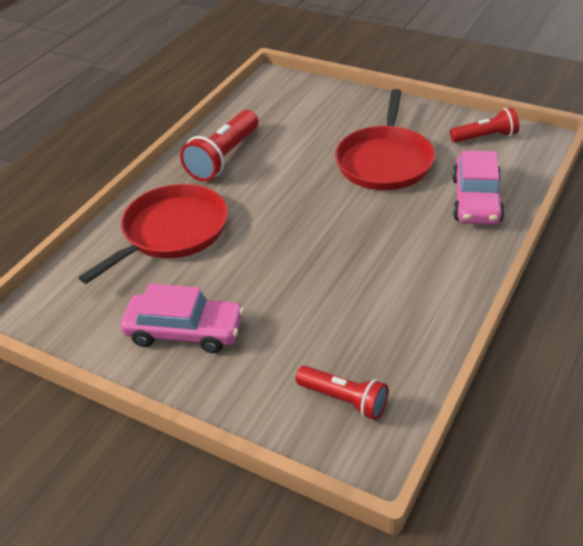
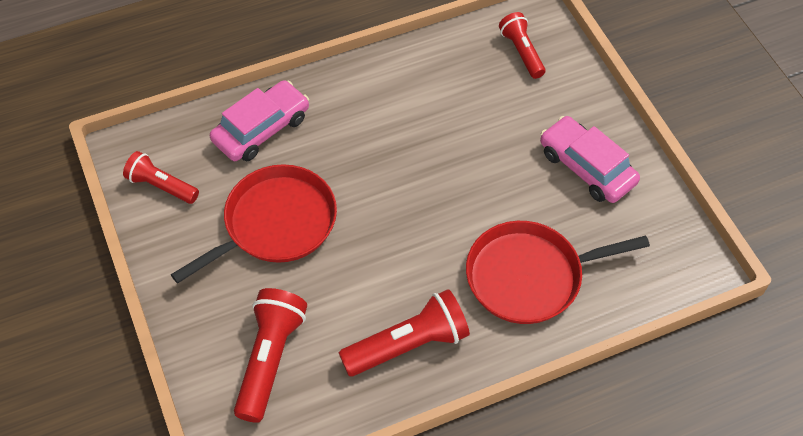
camera: 145 degrees left, 15 degrees up
(301, 112) = (270, 359): none -> red flashlight

